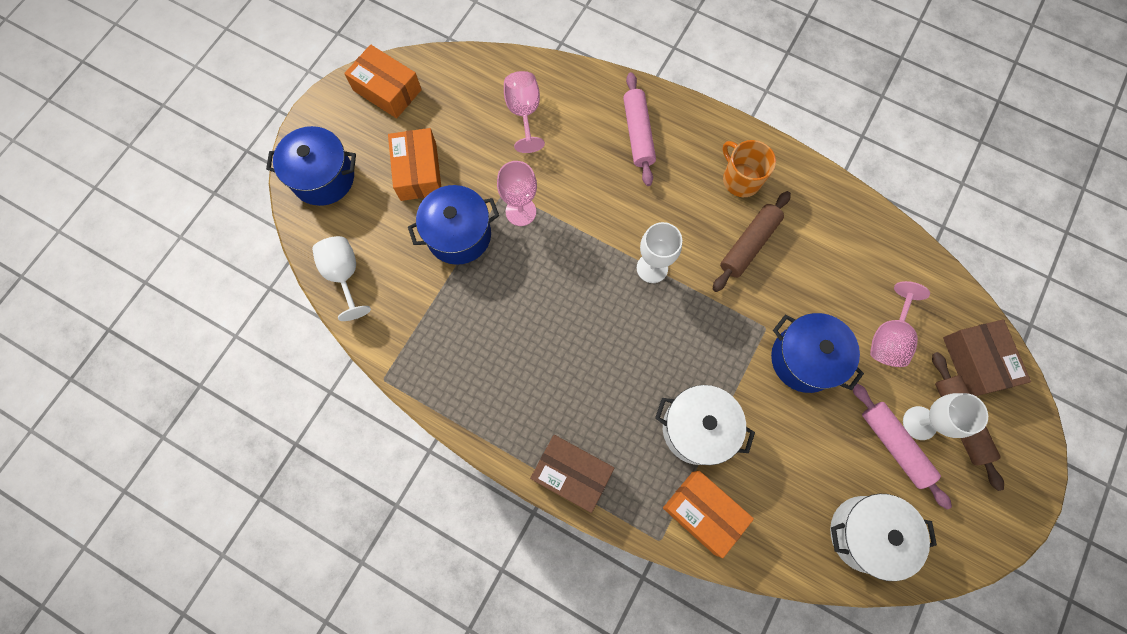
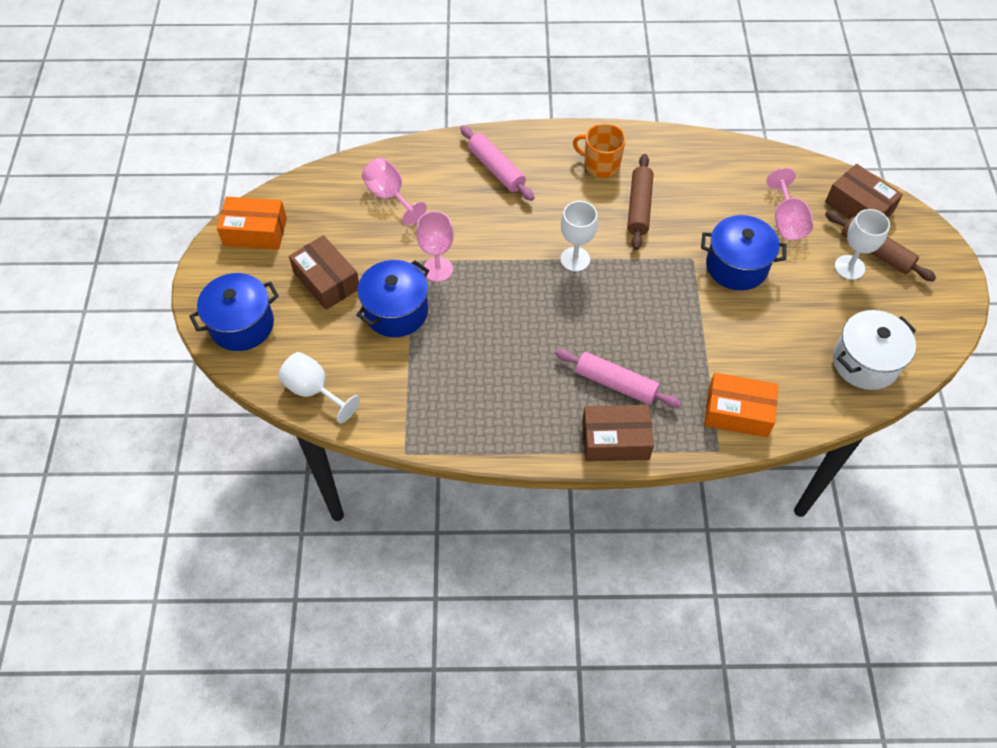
camera: 30 degrees left, 15 degrees down
(418, 171) = (327, 280): orange box -> brown box
(697, 429) = (690, 355): white pot -> none
(894, 445) = (842, 291): pink rolling pin -> pink rolling pin (616, 384)

